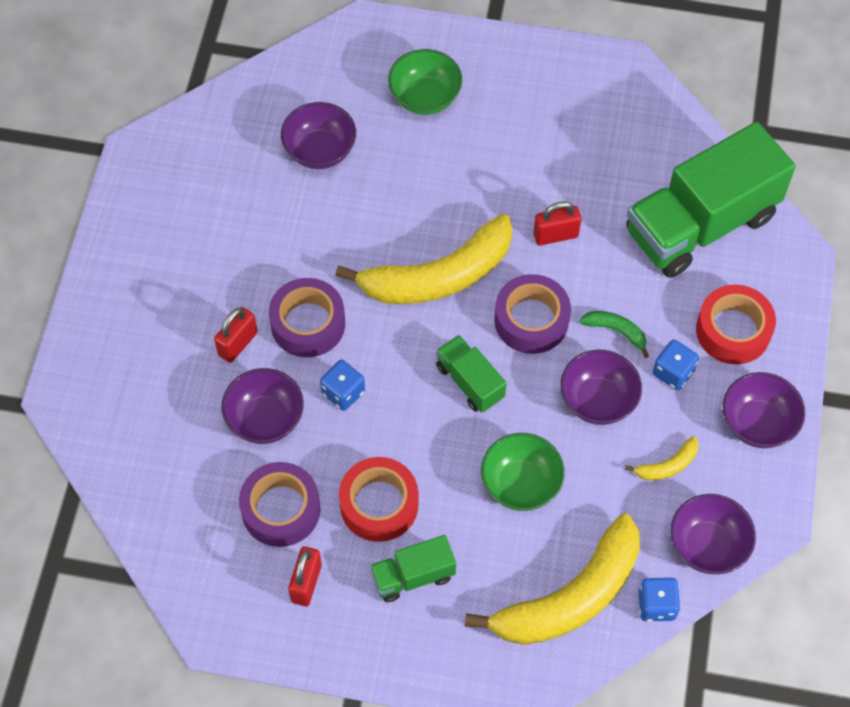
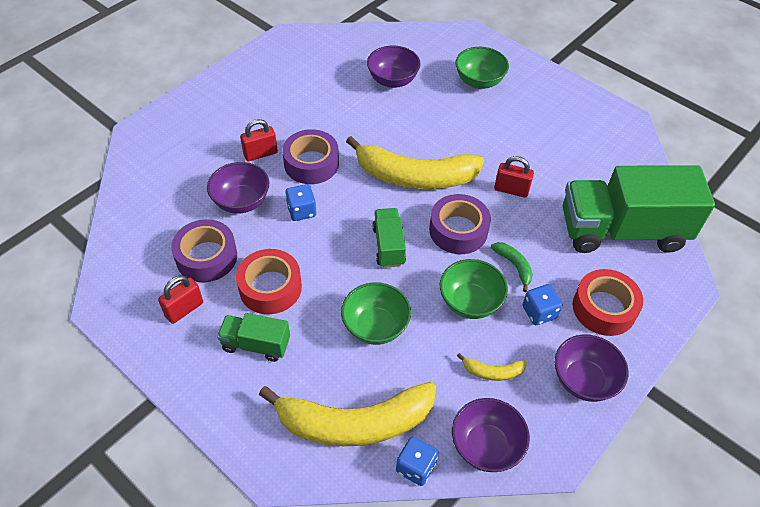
camera: 30 degrees right, 10 degrees down
(597, 400) = (470, 302): purple bowl -> green bowl

